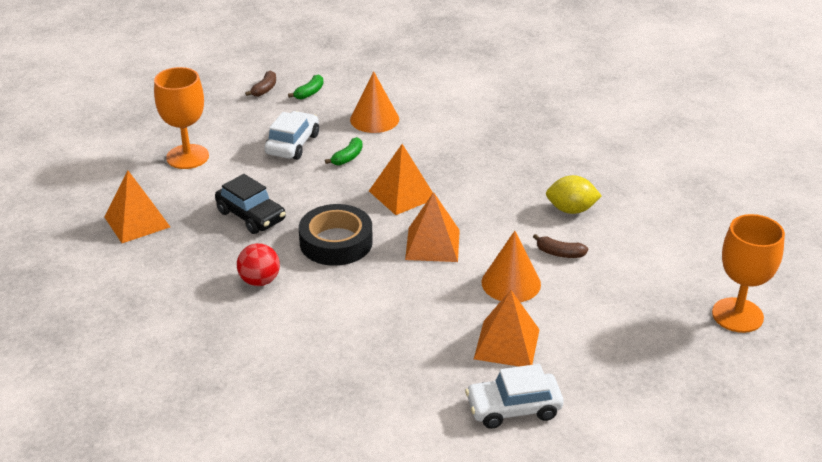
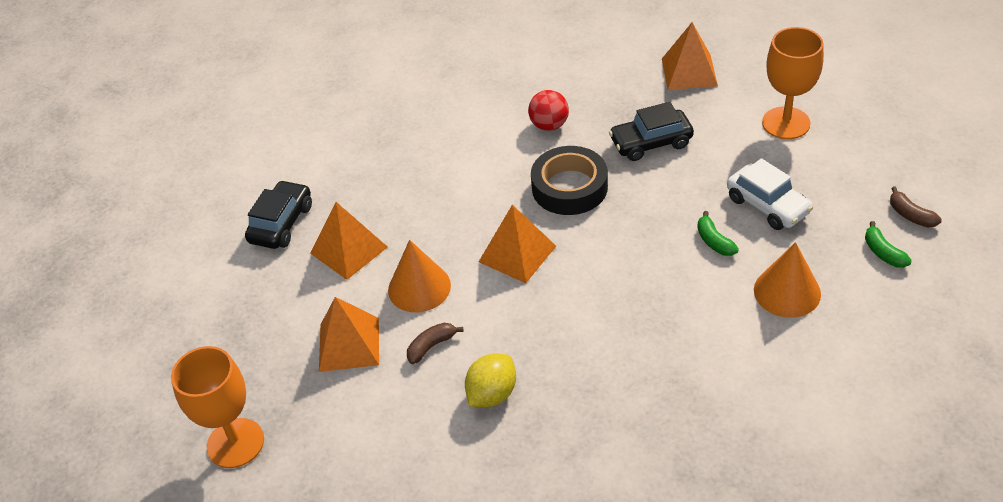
camera: 125 degrees right, 10 degrees up
(402, 194) = (616, 261): orange pyramid -> orange pyramid (349, 344)
(513, 408) = (281, 223): white car -> black car

